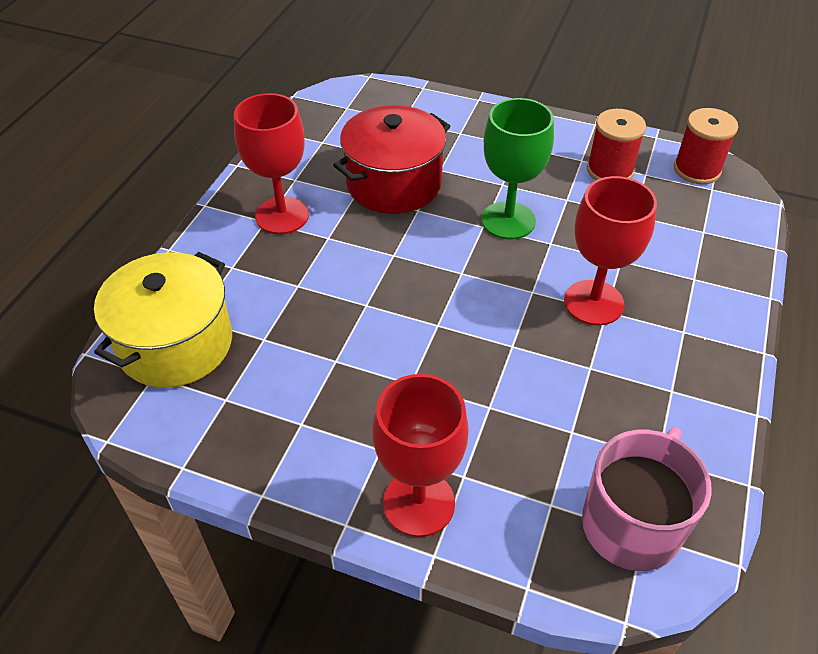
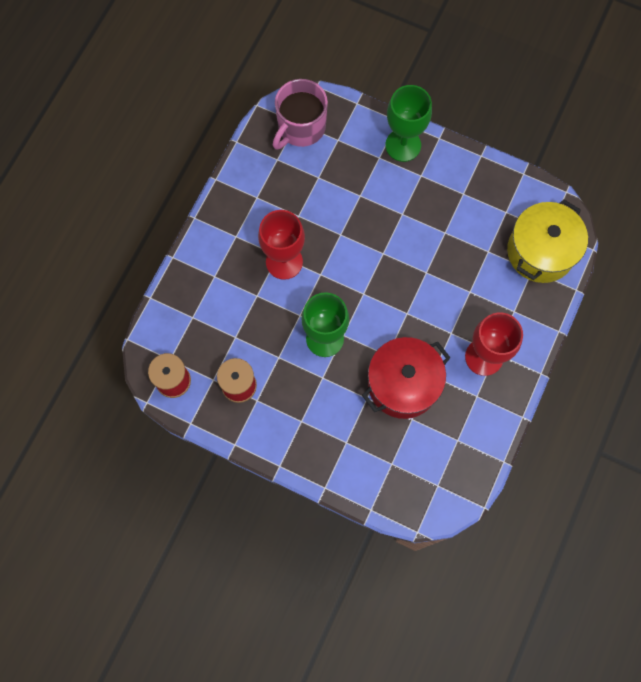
camera: 175 degrees left, 25 degrees up
(419, 503) = (403, 145): red goblet -> green goblet

